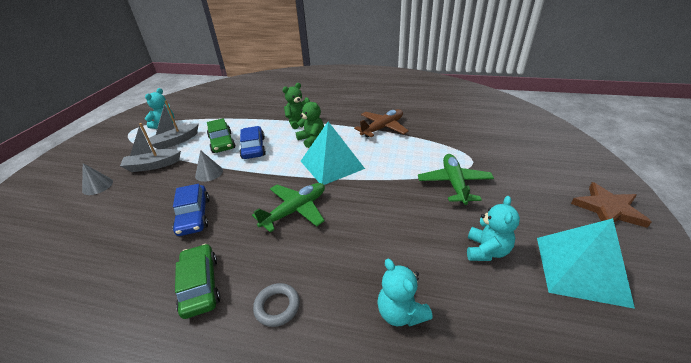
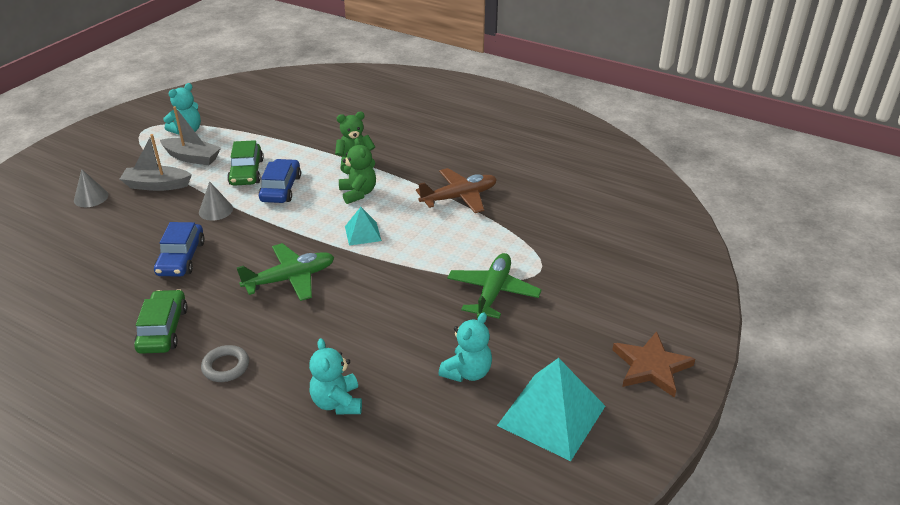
camera: 15 degrees right, 0 degrees up
(175, 141) = (192, 158): grey boat -> grey boat turned 135 degrees counterclockwise
(331, 164) = (362, 233): turquoise pyramid -> turquoise pyramid, size x0.52

